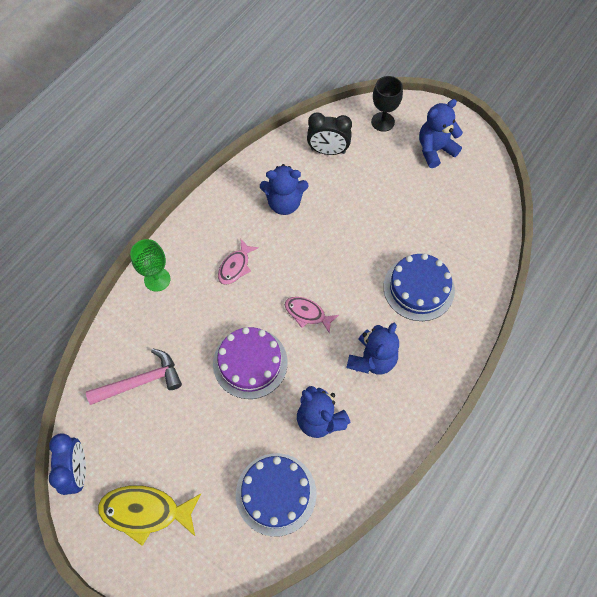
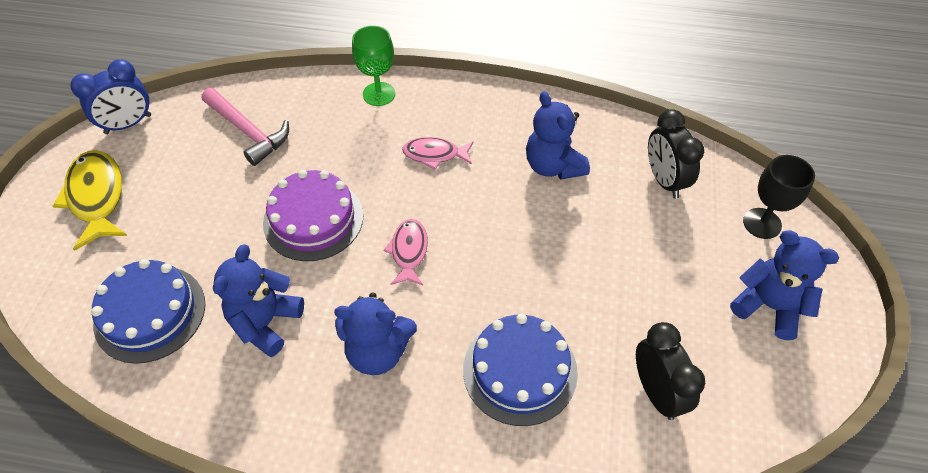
camera: 65 degrees right, 10 degrees down
(460, 228) = (657, 392): none -> black clock

